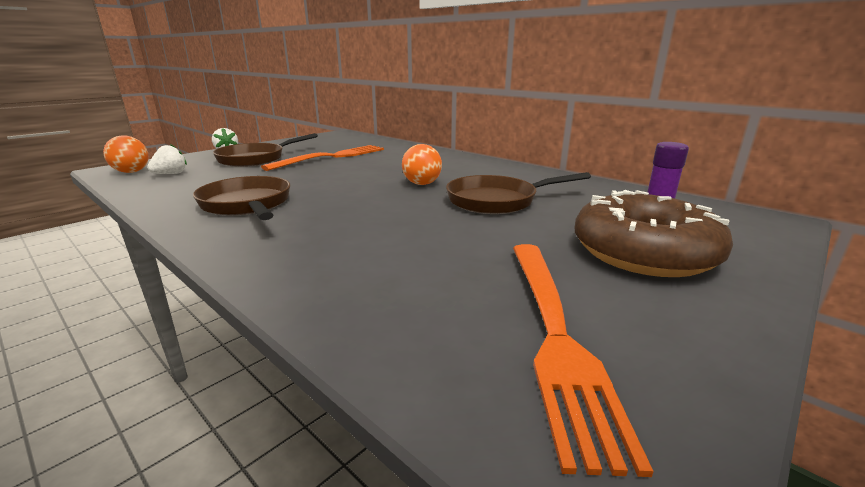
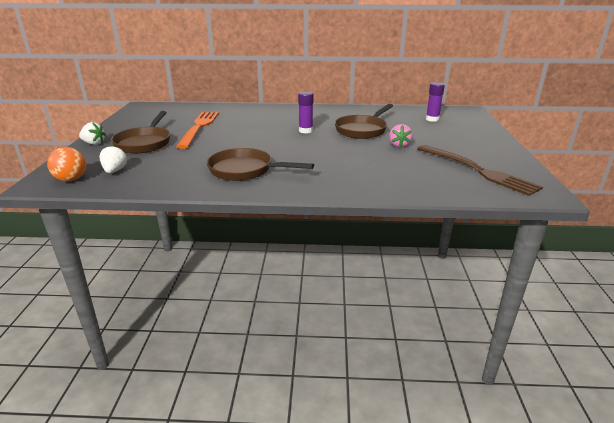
camera: 40 degrees left, 5 degrees up
(422, 184) = (305, 131): orange ball -> purple glue stick
(503, 235) = (399, 145): none -> pink strawberry
(555, 334) = (478, 170): orange fork -> brown fork
(643, 252) = (454, 136): brown donut -> none

